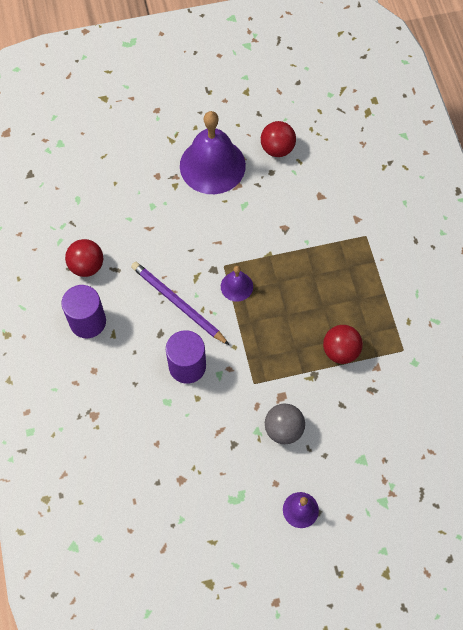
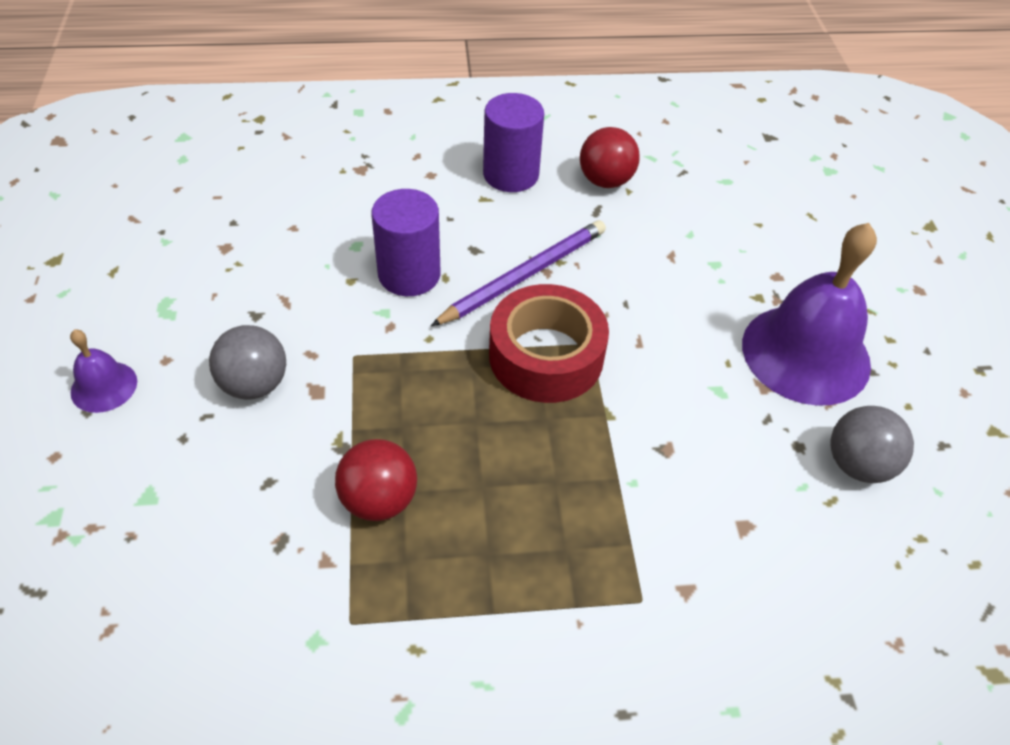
camera: 95 degrees right, 15 degrees down
(236, 286) = (546, 356): purple bell -> red tape
(277, 149) = (858, 464): red ball -> grey ball

